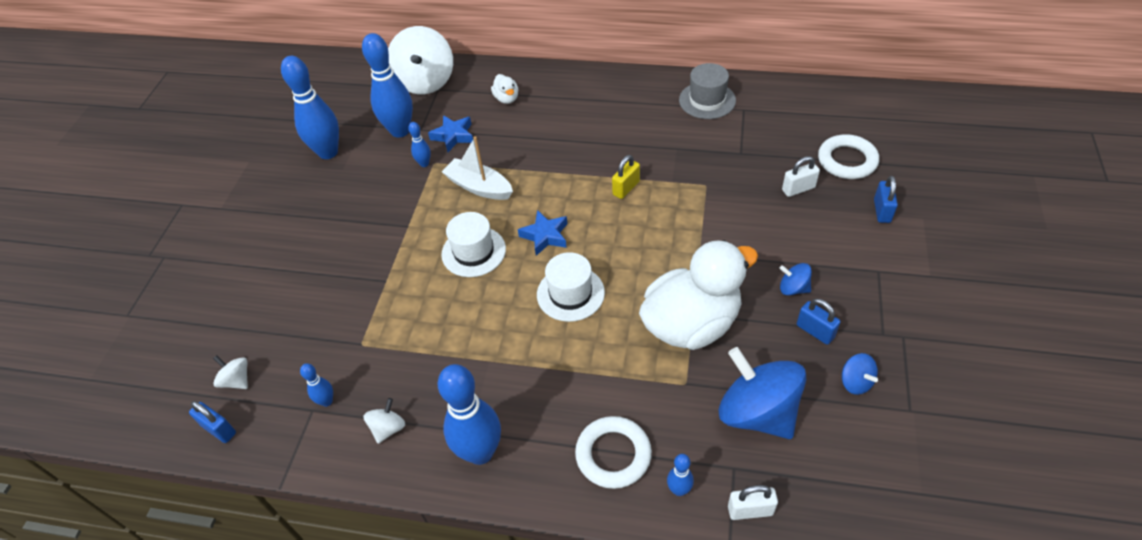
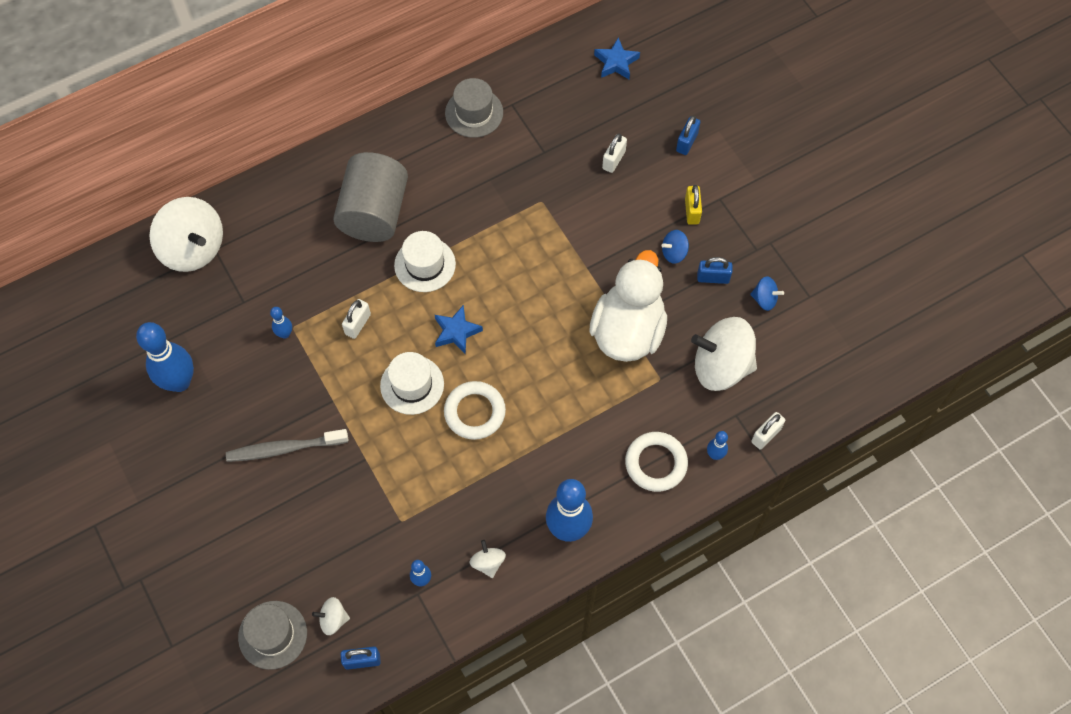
camera: 45 degrees left, 15 degrees up
(189, 358) = (272, 635): none -> grey hat
(342, 236) = (284, 448): none -> grey toothbrush
(400, 131) = (225, 316): blue bowling pin -> none
(453, 136) = (283, 289): blue star -> blue star (616, 62)
(479, 187) = (358, 324): white boat -> white padlock
(506, 98) = (293, 219): white duck -> none
(566, 124) = (374, 212): none -> grey cylinder
(570, 293) = (521, 367): white hat -> white hat (425, 264)
(626, 188) = (481, 245): yellow padlock -> yellow padlock (692, 211)
(757, 412) = (721, 366): blue spinning top -> white spinning top
(847, 161) = (630, 109): white ring -> white ring (474, 412)
(882, 211) = (687, 142): blue padlock -> blue padlock turned 60 degrees clockwise

